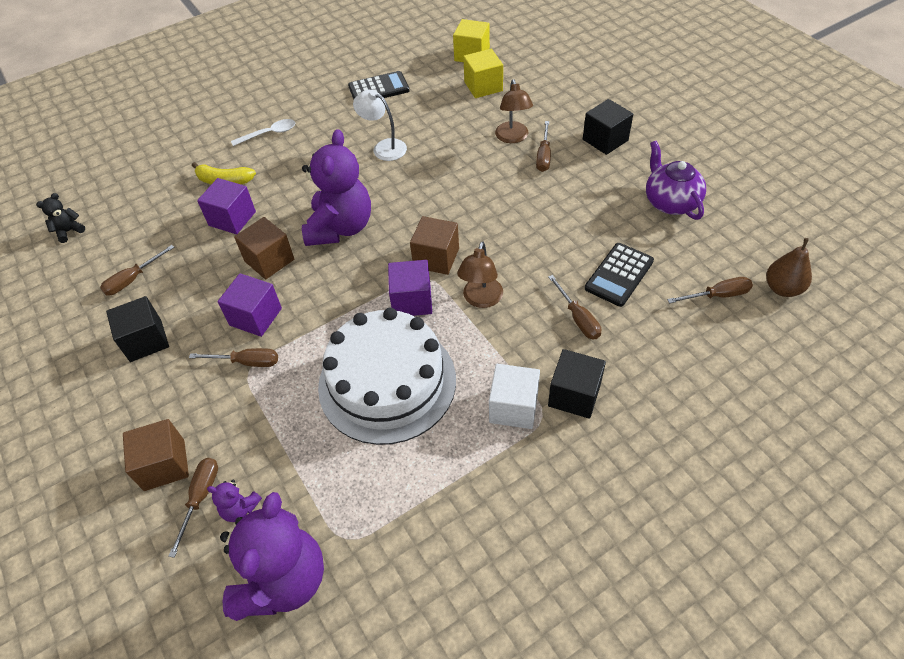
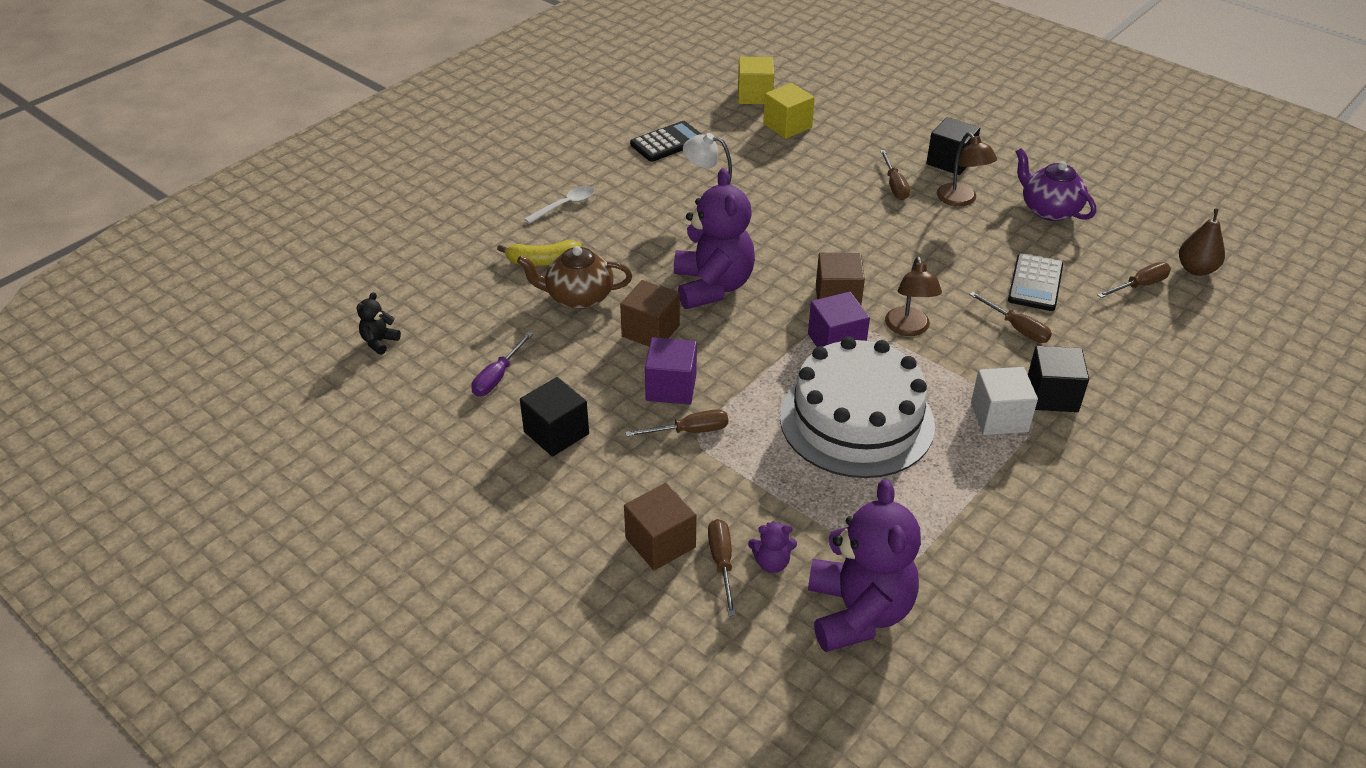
camera: 20 degrees left, 10 degrees down
(133, 279) = (497, 377): brown screwdriver -> purple screwdriver
(232, 218) = (578, 297): purple cube -> brown teapot
(513, 137) = (851, 172): brown lamp -> brown lamp (961, 200)

